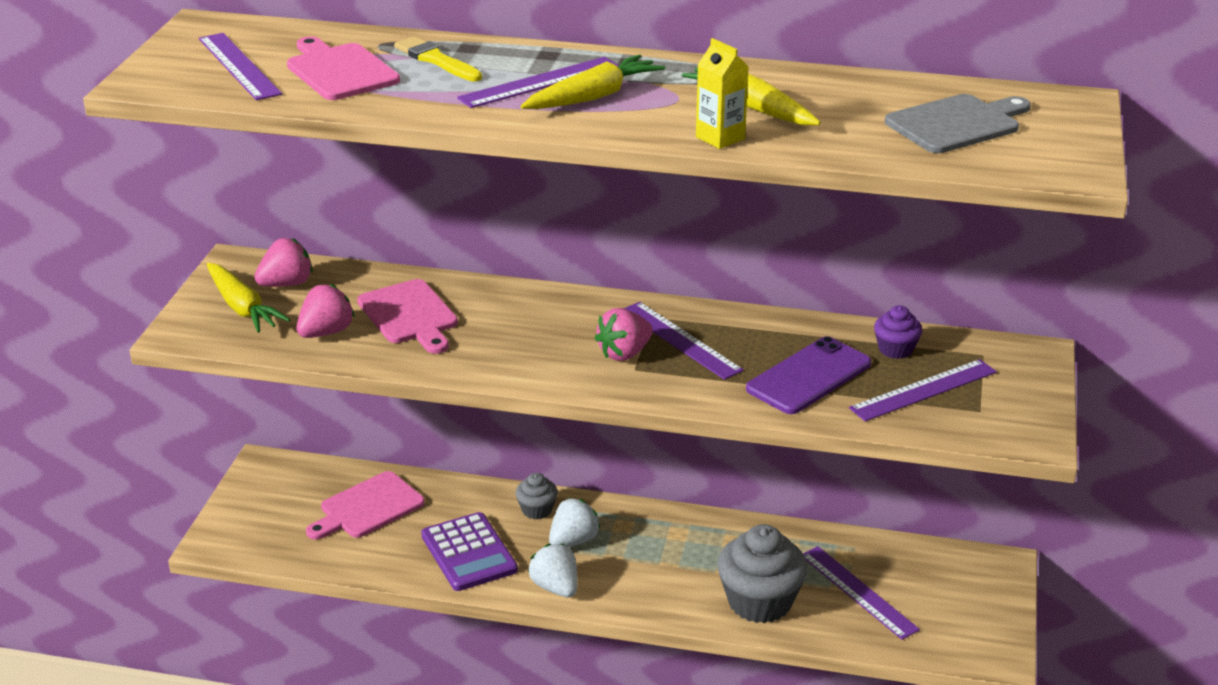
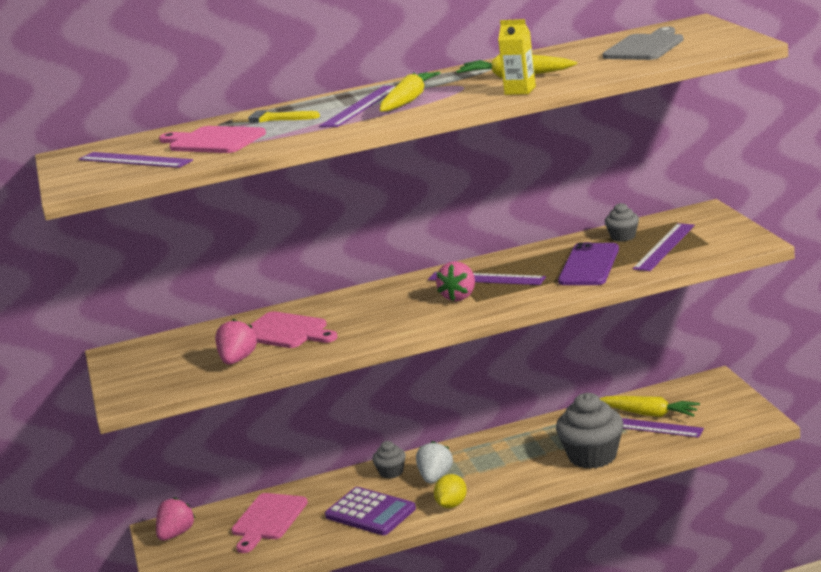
camera: 25 degrees left, 10 degrees down
(242, 308) = (156, 371): yellow carrot -> yellow carrot (649, 414)
(286, 284) = (172, 349): pink strawberry -> pink strawberry (176, 534)
(555, 587) = (452, 504): white strawberry -> yellow lemon
(895, 349) = (623, 237): purple cupcake -> grey cupcake

